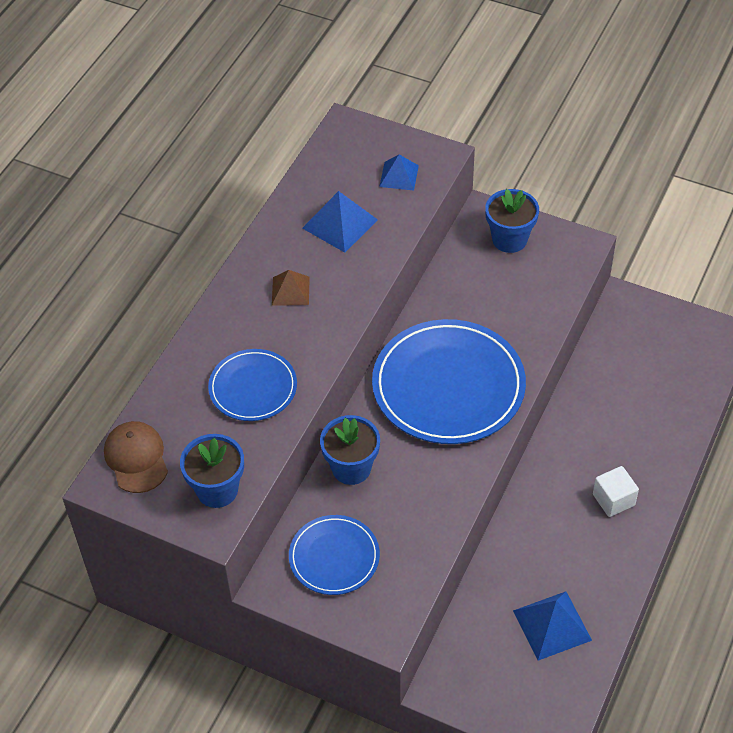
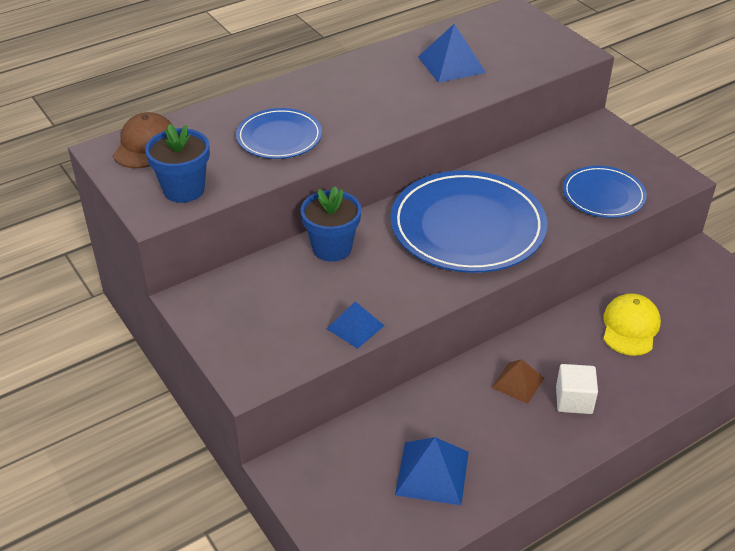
camera: 30 degrees right, 10 degrees down
(290, 291) = (370, 90): brown pyramid -> brown pyramid (517, 382)
(334, 557) = (259, 303): blue plate -> blue plate (603, 195)
(399, 176) = (529, 52): blue pyramid -> blue pyramid (355, 327)
(509, 239) = (610, 150): blue flower pot -> none
(613, 406) = (630, 327): none -> yellow cap

